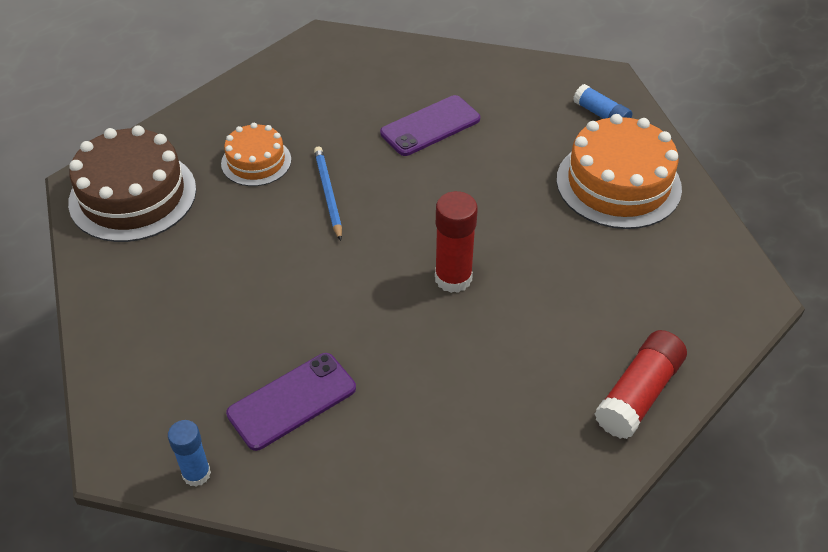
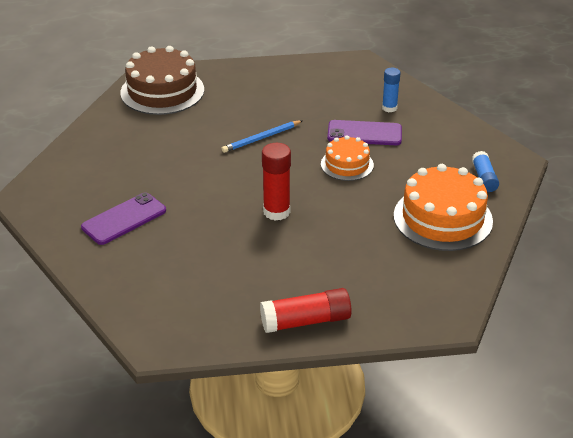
camera: 40 degrees right, 10 degrees down
(196, 474) = (46, 222): blue glue stick -> blue glue stick (389, 108)
(256, 161) = (243, 105): orange cake -> orange cake (347, 164)
(292, 401) = (124, 219): purple phone -> purple phone turned 45 degrees counterclockwise
(328, 194) = (261, 138): blue pencil -> blue pencil turned 150 degrees counterclockwise

